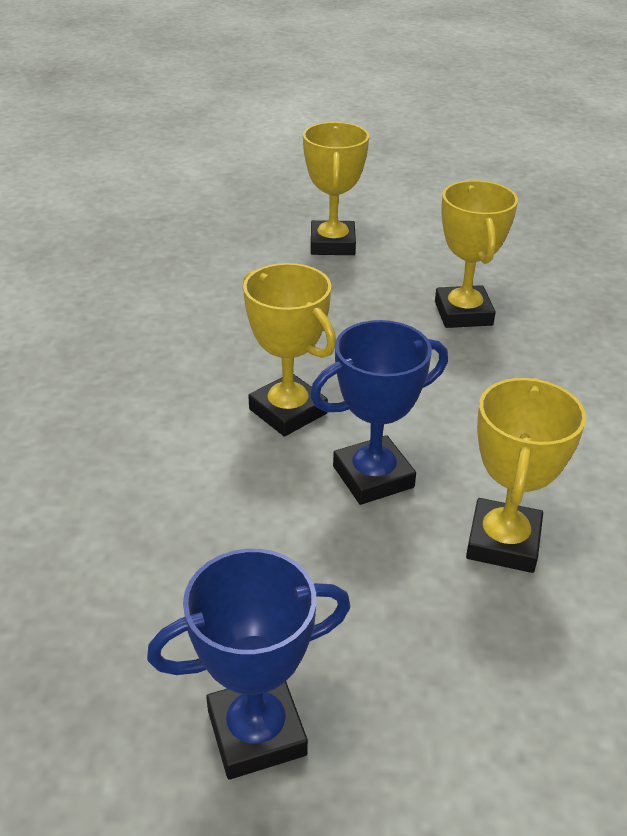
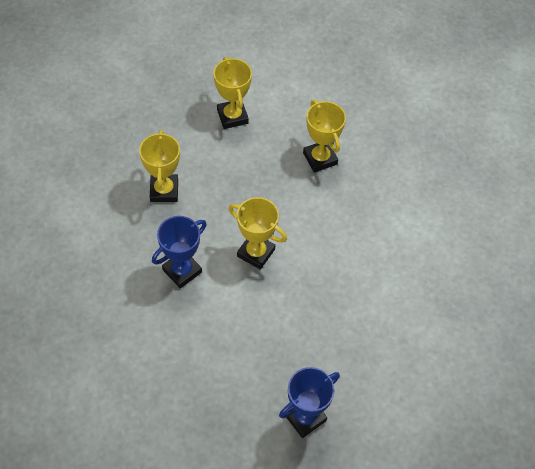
camera: 20 degrees left, 20 degrees up
(373, 477) = (308, 282): blue trophy -> blue trophy (182, 271)
(503, 542) = (373, 303): yellow trophy -> yellow trophy (164, 190)

